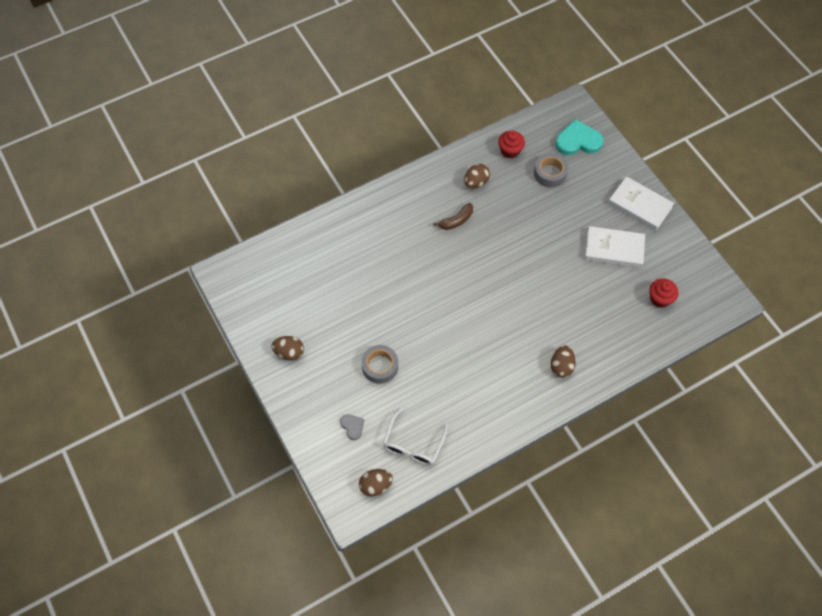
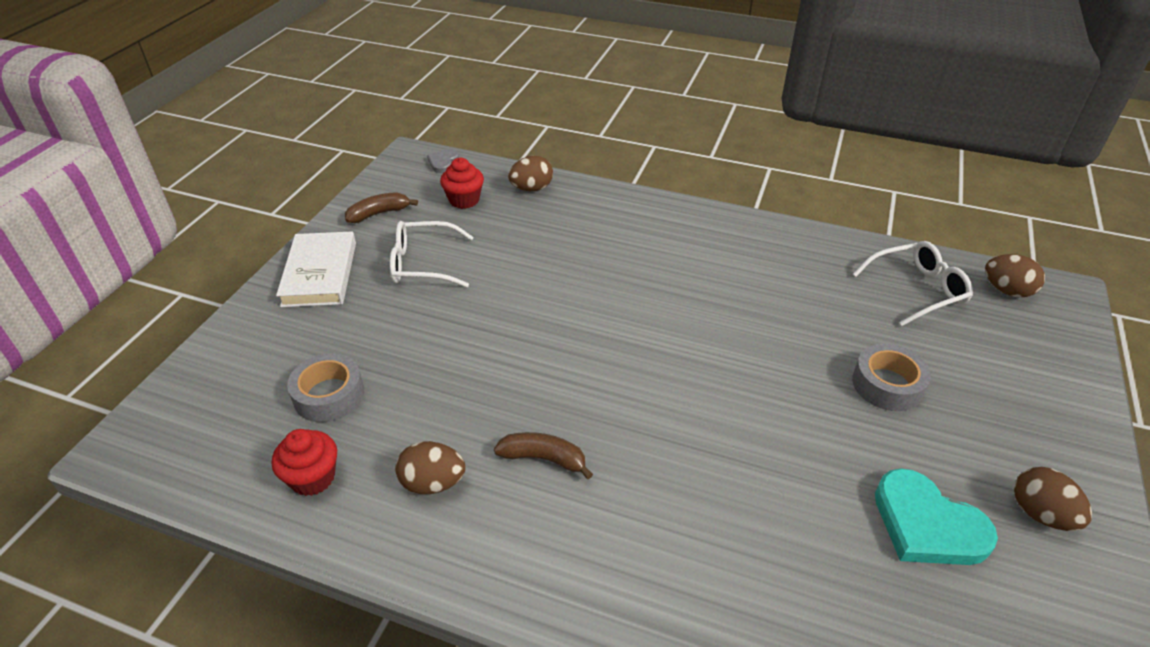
camera: 130 degrees left, 20 degrees down
(352, 426) = (993, 357): grey heart -> grey heart (443, 162)
(561, 366) = (650, 229): brown egg -> brown egg (531, 188)
(578, 141) = (222, 398): turquoise heart -> turquoise heart (927, 524)
(614, 249) = (423, 264): white book -> white glasses
(676, 254) = (379, 213): none -> brown banana

